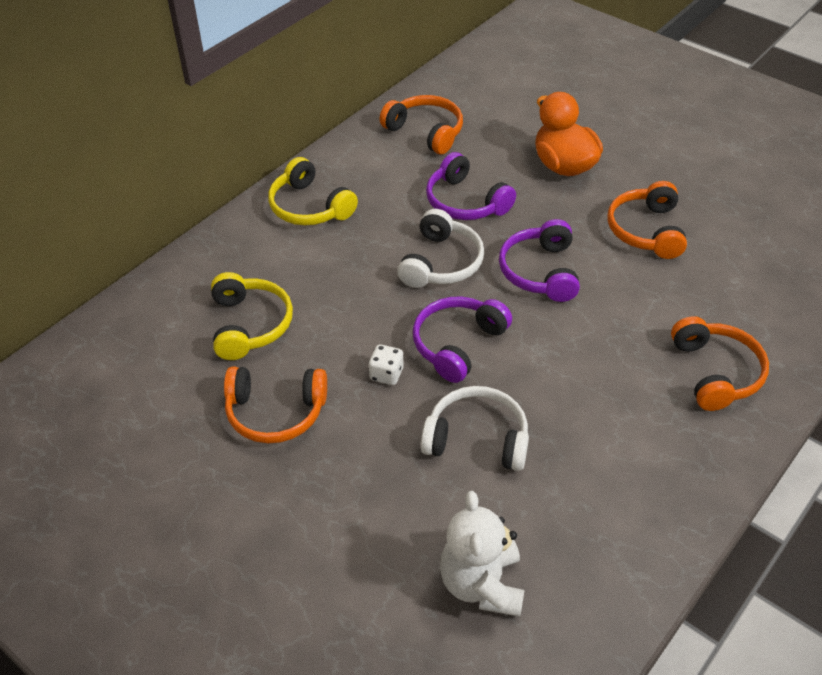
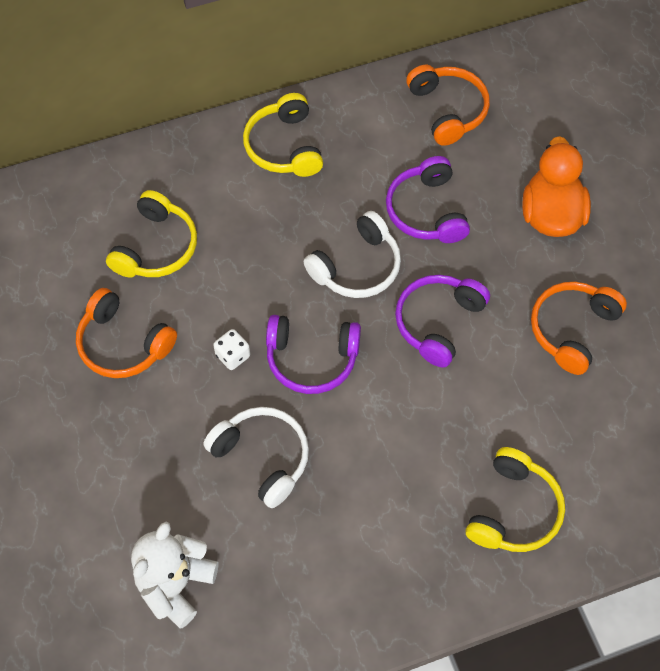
camera: 30 degrees right, 15 degrees up
(458, 344) = (311, 359): purple headphones -> purple headphones turned 150 degrees counterclockwise
(715, 372) = (513, 510): orange headphones -> yellow headphones

